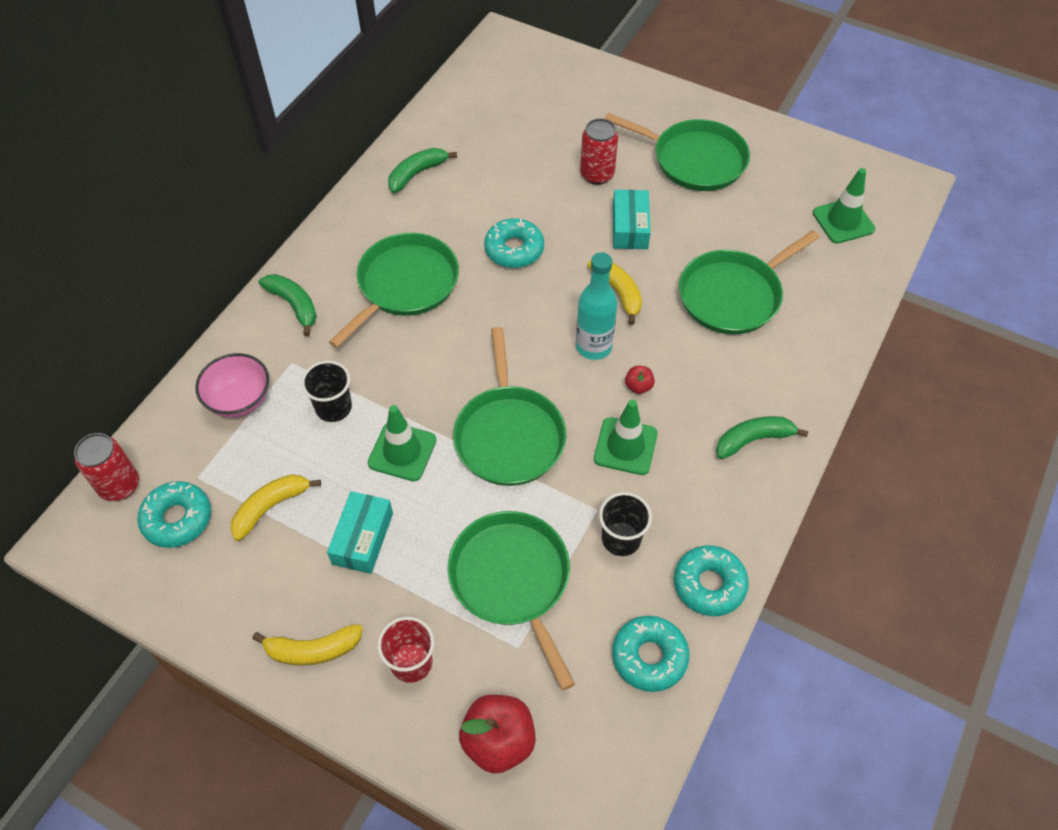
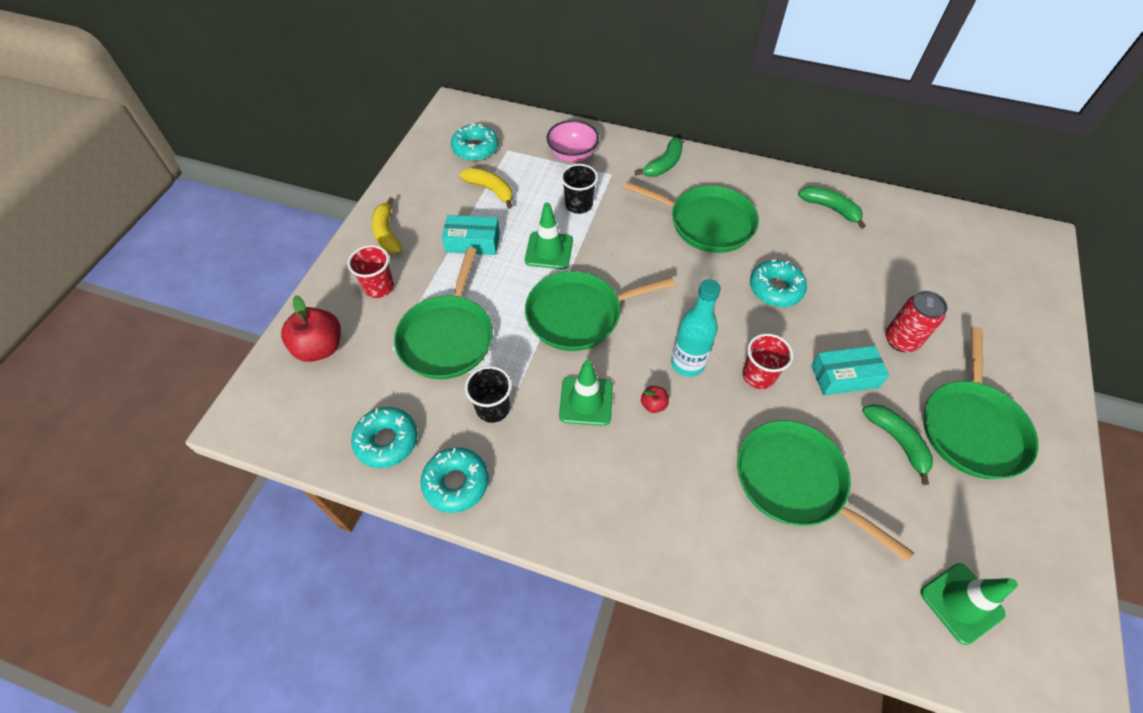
camera: 80 degrees right, 0 degrees up
(119, 486) = (495, 118): red can -> none
(512, 580) = (447, 337): green pan -> green pan turned 135 degrees clockwise
(618, 292) = (758, 375): yellow banana -> red cup
(753, 440) = (617, 512): green banana -> green banana (897, 441)

